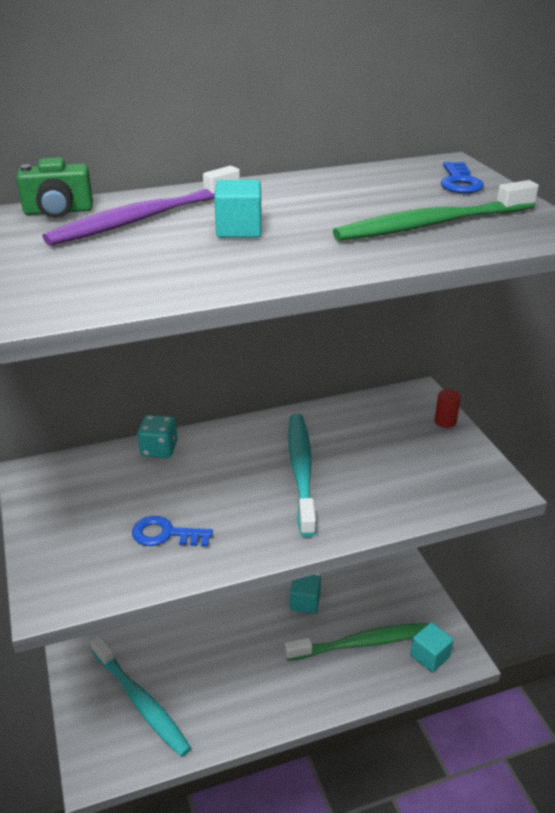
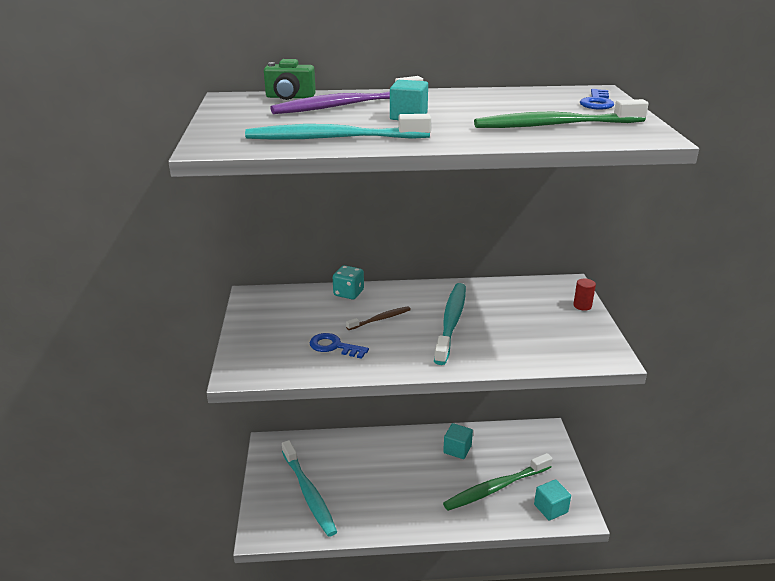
camera: 15 degrees right, 5 degrees down
(155, 280) = (333, 138): none -> turquoise toothbrush
(212, 481) = (380, 319): none -> brown toothbrush
(362, 643) = (495, 488): green toothbrush -> green toothbrush turned 150 degrees clockwise

